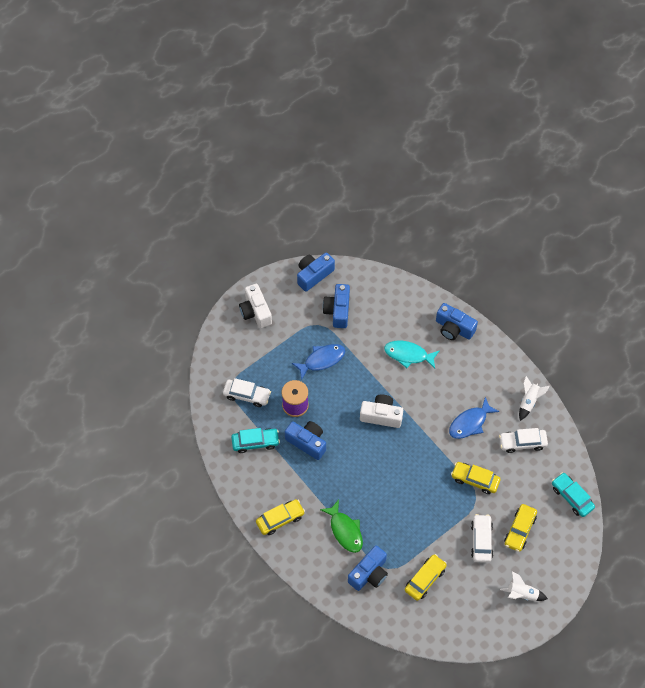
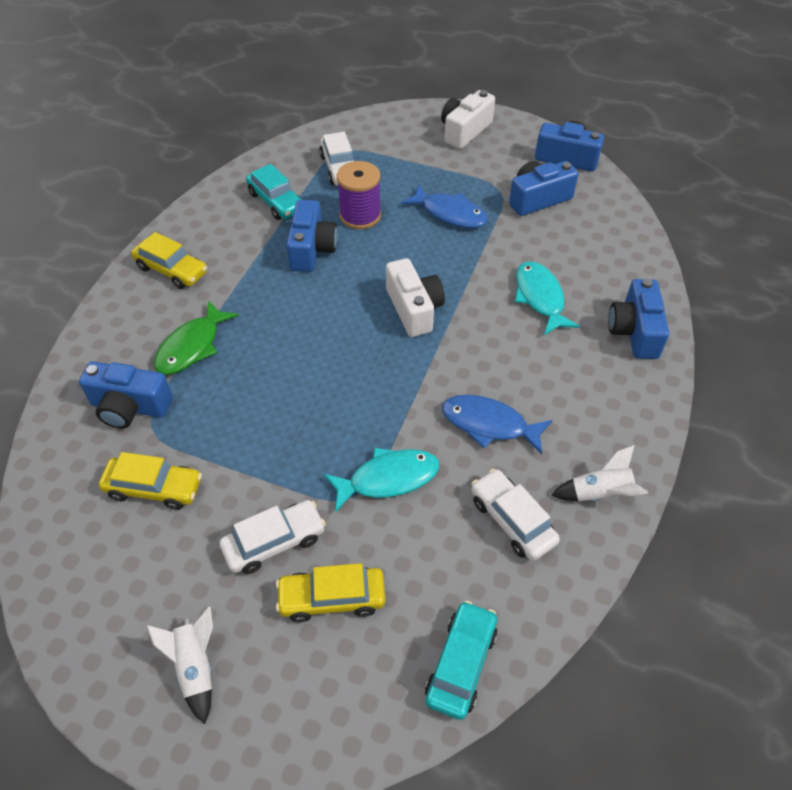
camera: 60 degrees right, 10 degrees down
(475, 480) = (388, 479): yellow car -> turquoise fish

